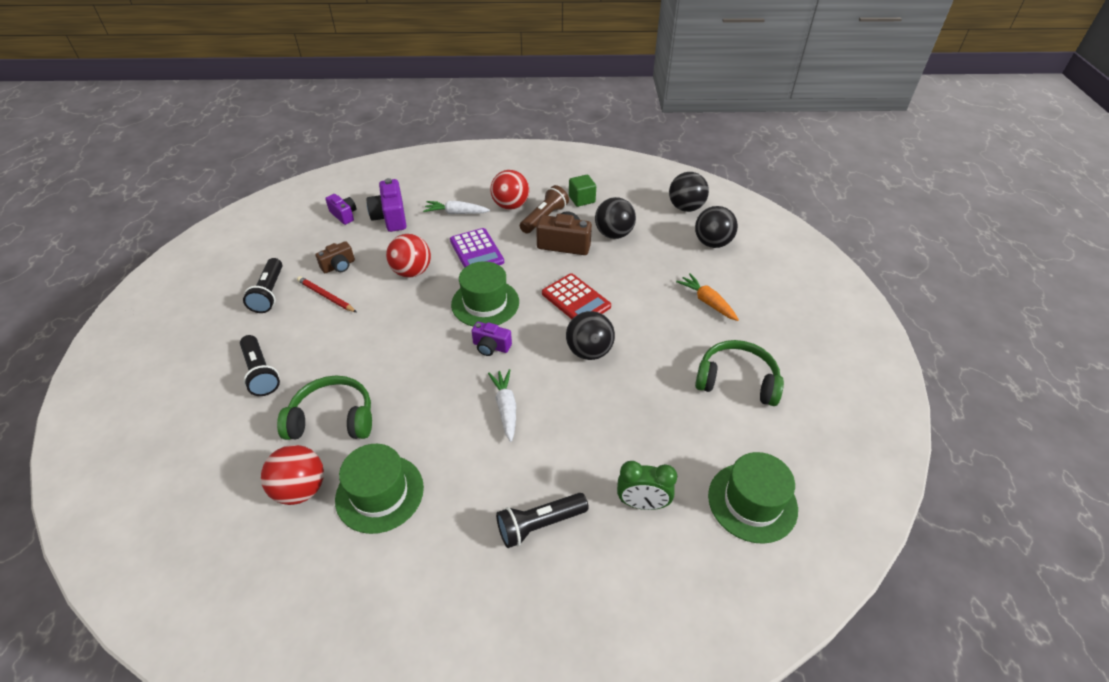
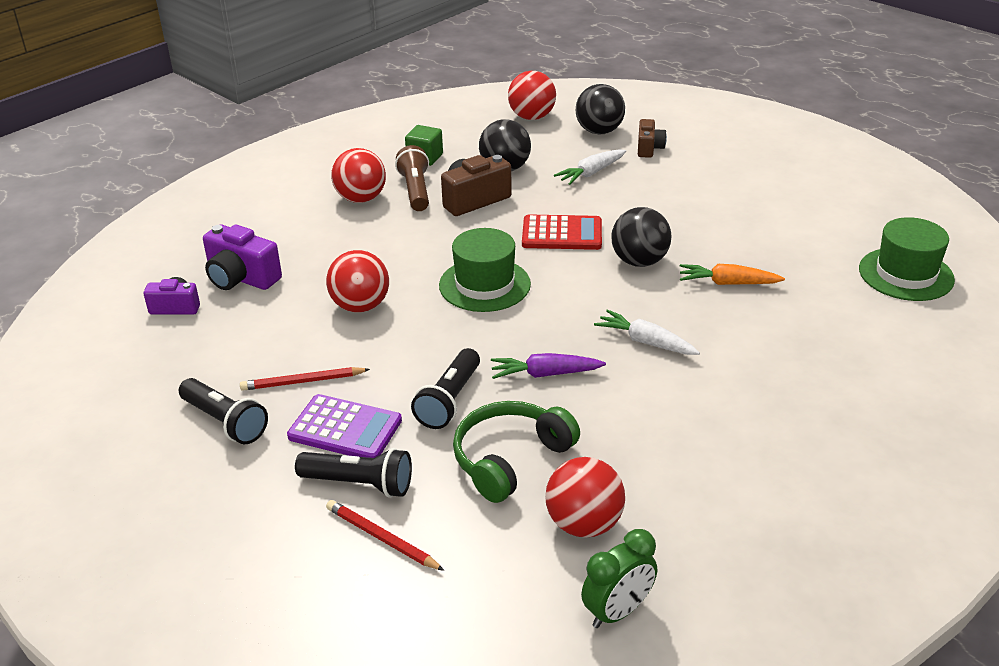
camera: 45 degrees left, 10 degrees down
(224, 410) = (382, 538): none -> red pencil
(339, 266) = (264, 350): brown camera -> brown camera (649, 148)
(379, 493) = (656, 470): green hat -> none
(426, 383) = (545, 374): none -> purple carrot
(456, 213) = (312, 235): white carrot -> white carrot (591, 173)
(477, 251) = (397, 252): purple calculator -> purple calculator (345, 428)
(491, 347) = (552, 311): purple camera -> none
(539, 525) = (808, 391): black flashlight -> black flashlight (449, 401)
(642, 503) = (847, 326): green clock -> green clock (617, 612)
(685, 207) = (531, 117): black ball -> red ball
(707, 302) = (667, 174): orange carrot -> orange carrot (727, 283)
(736, 380) = (775, 211): green headphones -> none

